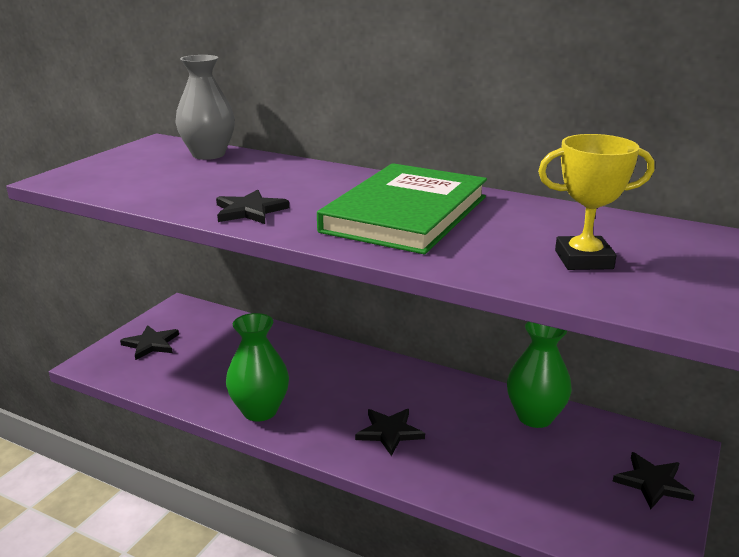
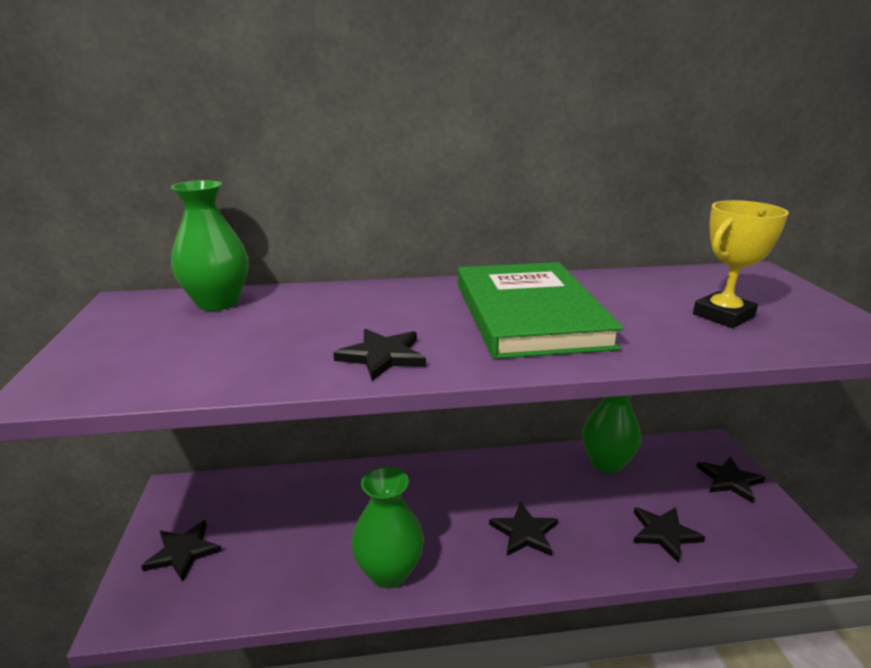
camera: 35 degrees left, 0 degrees up
(208, 154) = (218, 302): grey vase -> green vase
(515, 488) = (664, 533): none -> black star

